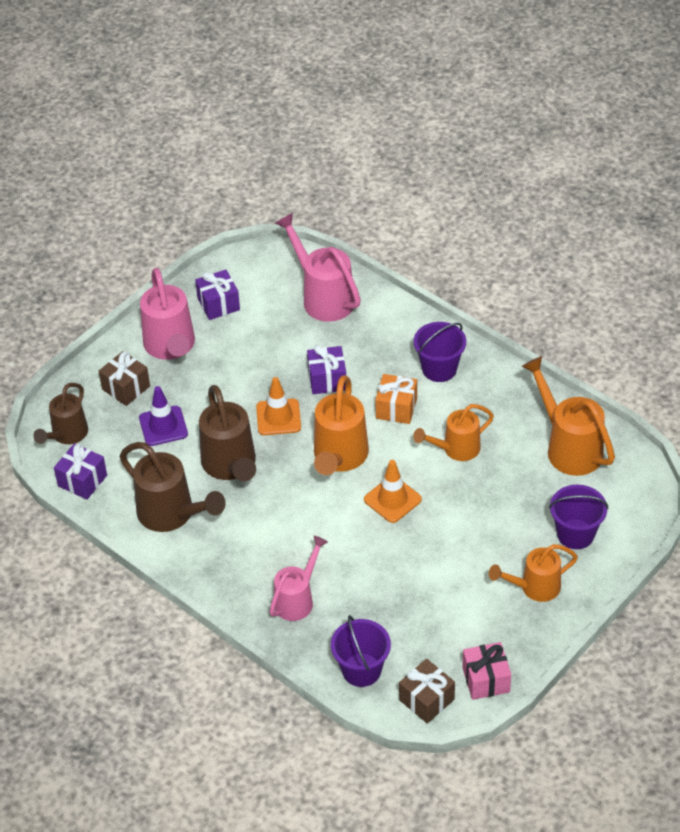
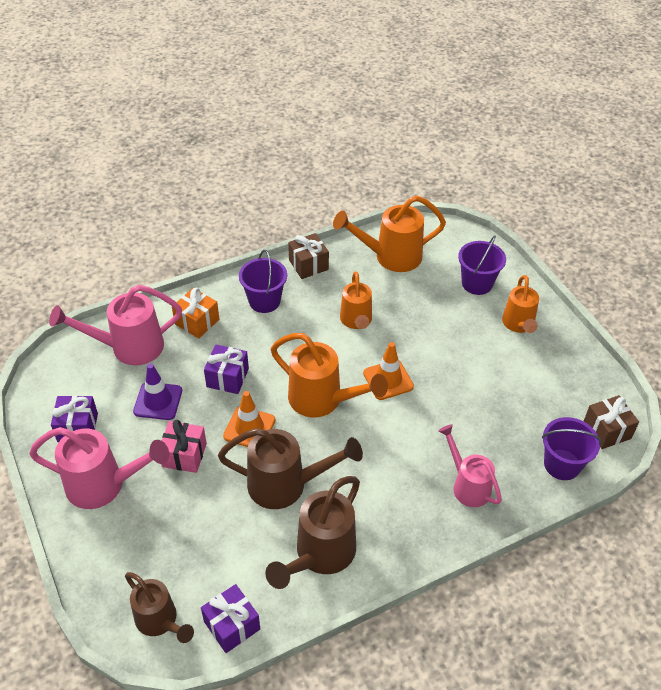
camera: 70 degrees left, 0 degrees up
(126, 388) = (131, 543): brown gift -> brown gift (308, 265)
(163, 426) = (203, 525): purple traffic cone -> purple traffic cone (158, 401)
(172, 514) = (320, 555): brown watering can -> brown watering can turned 150 degrees clockwise
(396, 408) = (290, 343): orange gift -> orange gift (197, 322)
(486, 679) = (598, 385): pink gift -> pink gift (184, 455)

